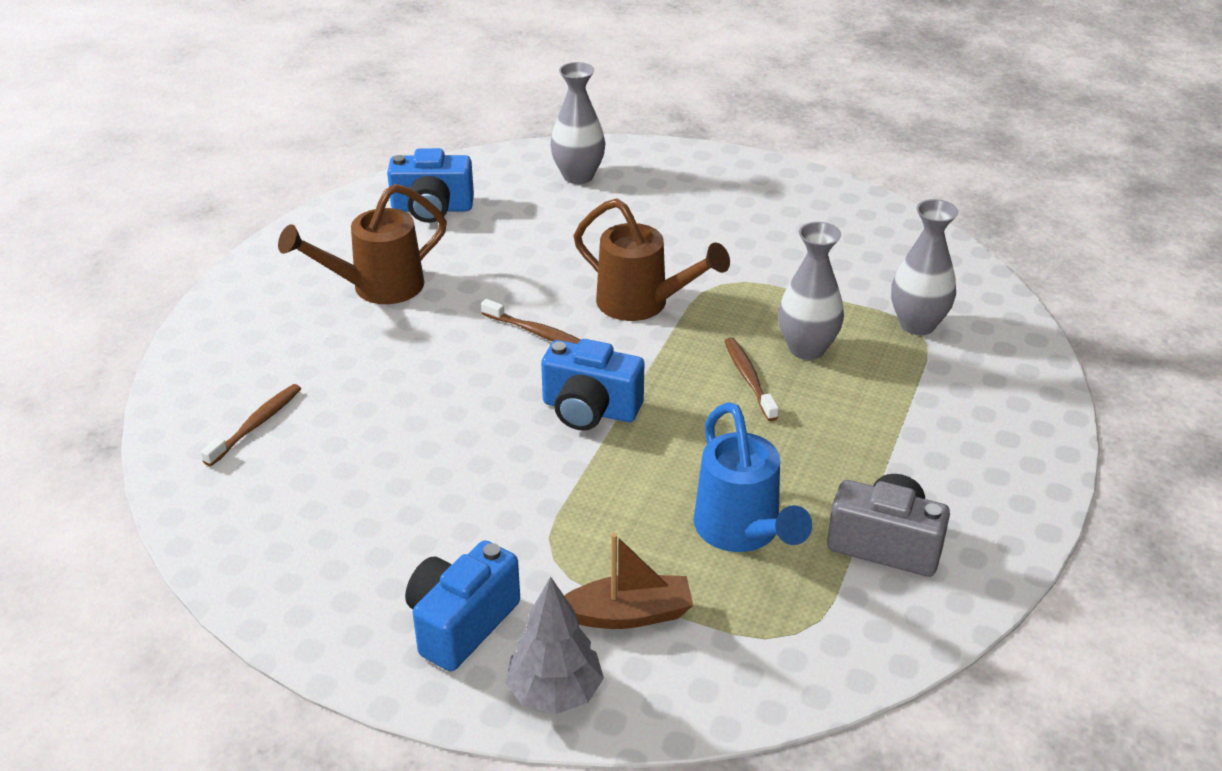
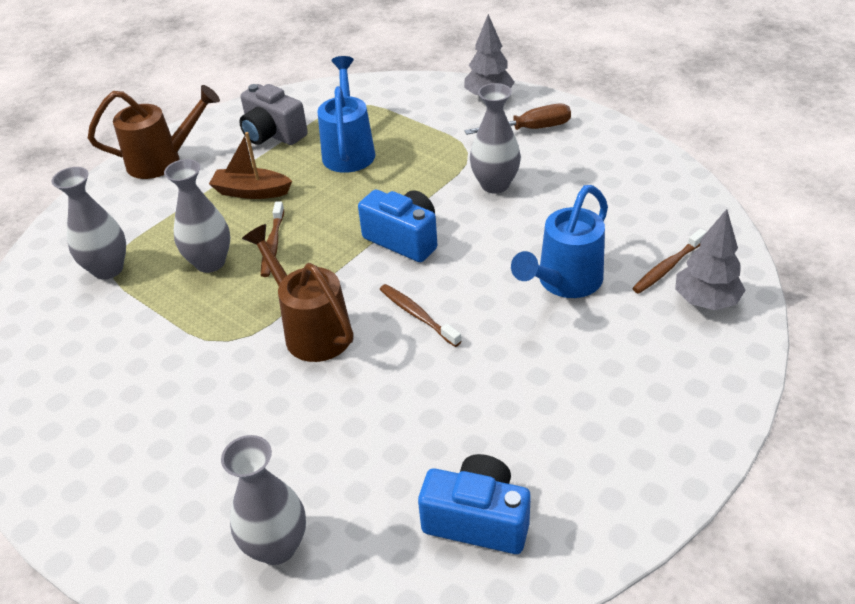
camera: 160 degrees left, 5 degrees up
(218, 393) = (705, 301): none -> grey tree
(377, 287) = (557, 398): brown watering can -> brown watering can (163, 161)
(380, 389) = (564, 282): none -> blue watering can
(461, 623) = (530, 129): blue camera -> brown screwdriver
(494, 506) = (495, 185): none -> grey vase
(629, 614) = (436, 122): brown boat -> brown boat (251, 192)

